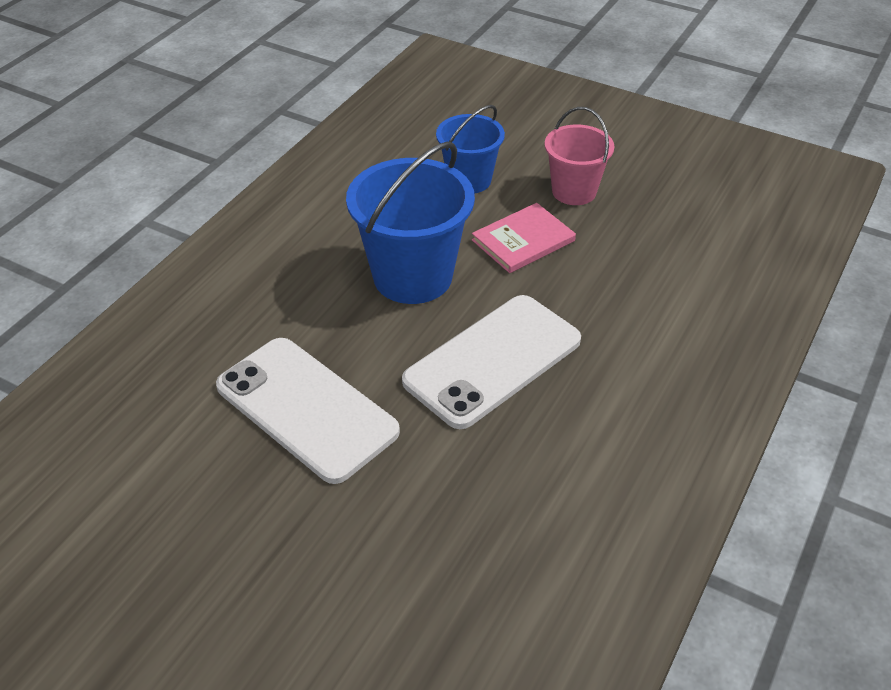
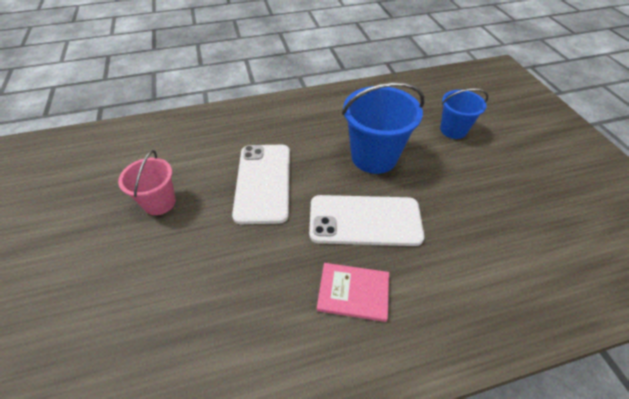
camera: 45 degrees right, 5 degrees up
(523, 241) = (448, 174): pink book -> pink book (353, 293)
(574, 191) = (506, 167): pink bucket -> pink bucket (159, 202)

